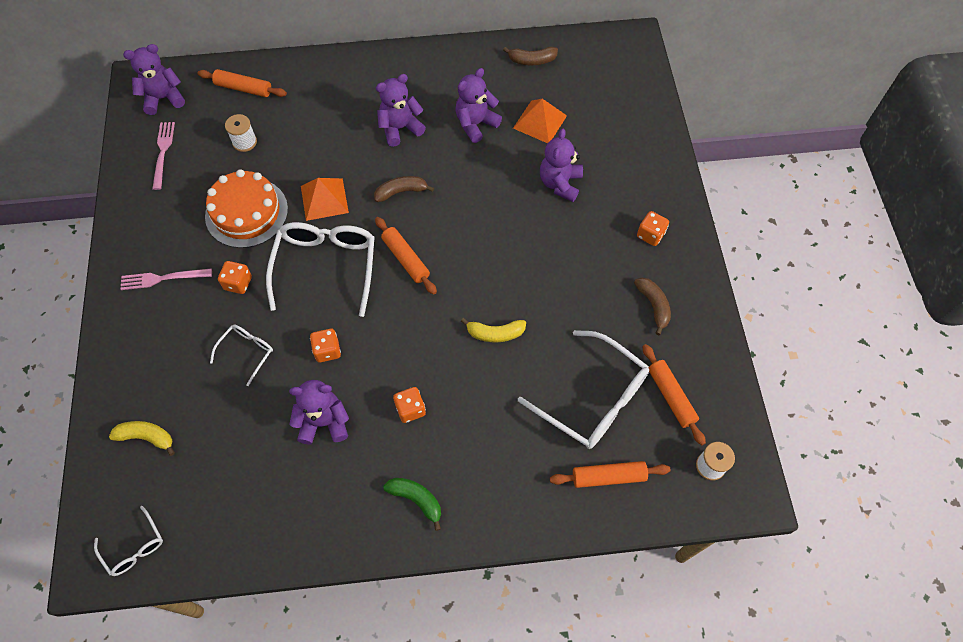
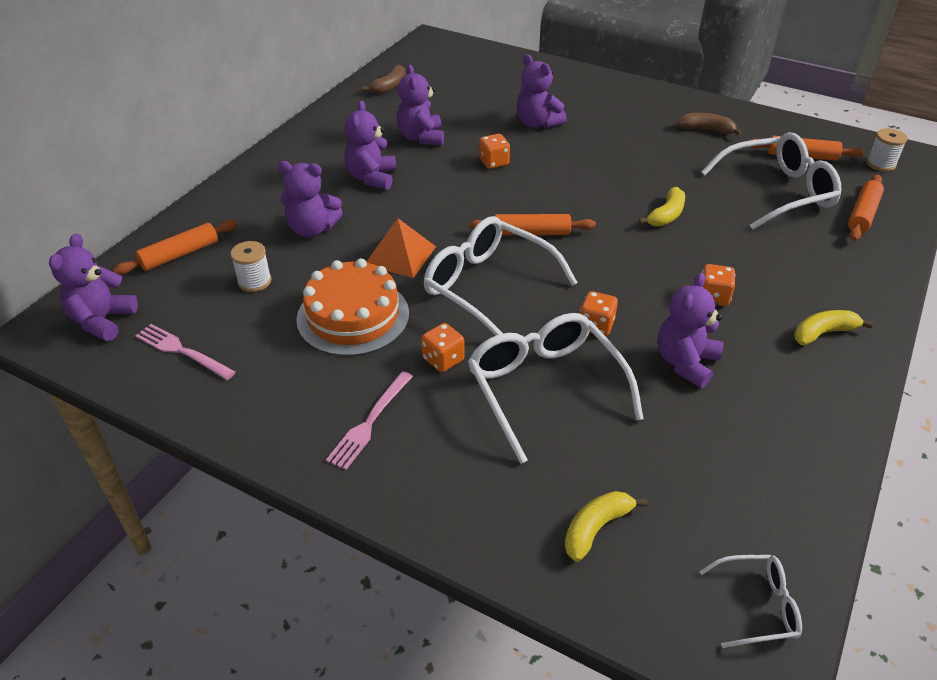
camera: 55 degrees left, 20 degrees down
(247, 352) = (545, 388): white glasses -> white glasses, size x1.99
(317, 135) = (312, 229): none -> purple teddy bear
(401, 192) = (448, 205): brown banana -> none
(416, 500) = (823, 333): green banana -> yellow banana
(540, 121) = (460, 107): orange pyramid -> none
(650, 235) = (635, 105): orange dice -> orange dice (494, 162)

